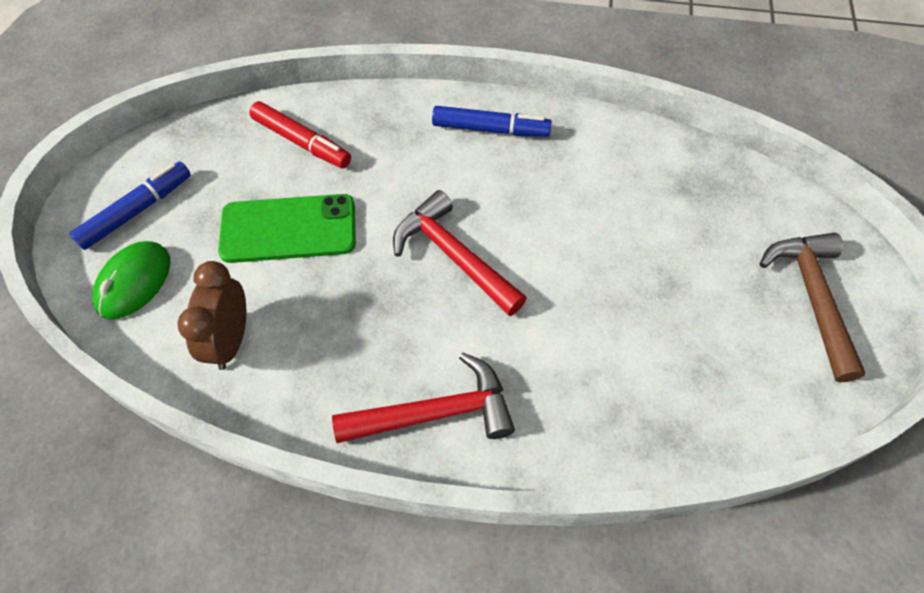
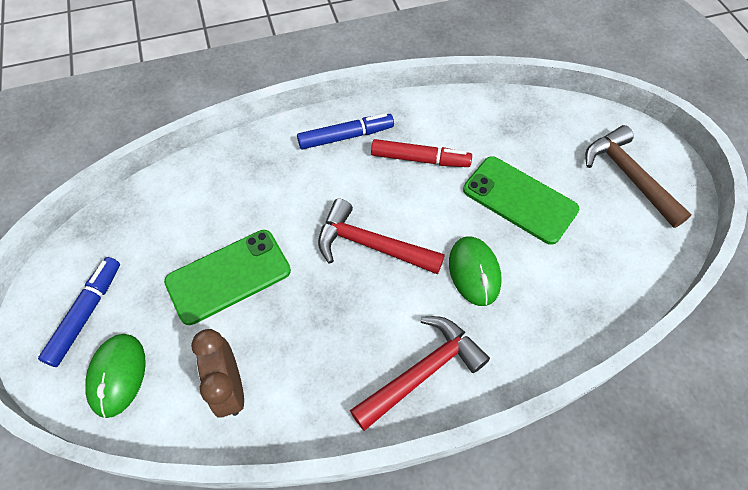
camera: 25 degrees left, 0 degrees up
(301, 142) = (200, 201): red marker -> red marker (420, 159)
(554, 331) = (474, 272): none -> green mouse
(655, 272) = (519, 200): none -> green phone

